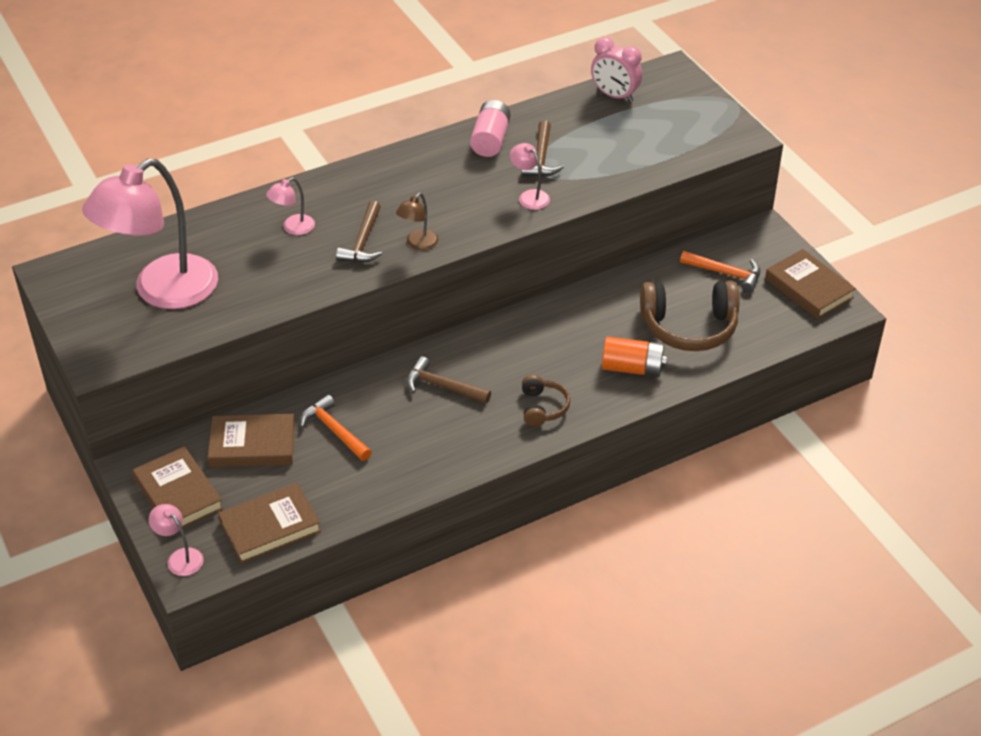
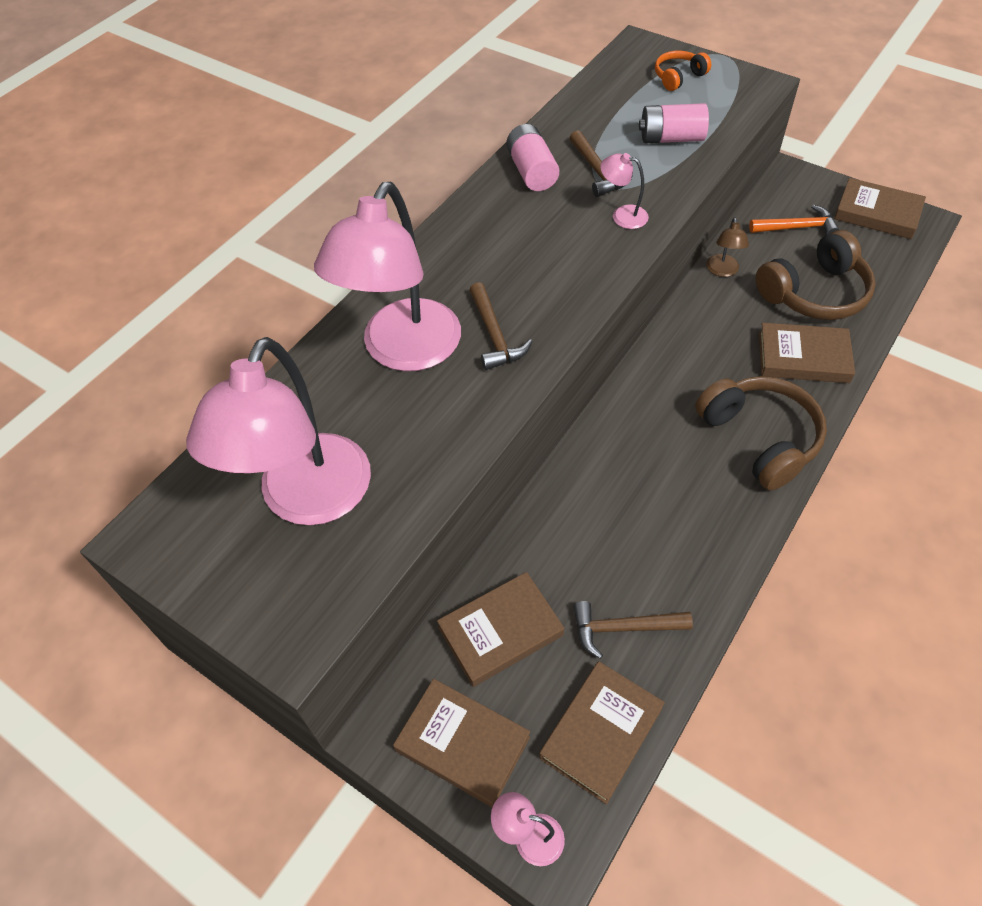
camera: 25 degrees left, 10 degrees up
(293, 228) = (403, 351): pink lamp -> pink lamp, size x2.47
(334, 431) = (576, 568): orange hammer -> none
(418, 244) = (555, 313): brown lamp -> brown lamp (722, 271)
(443, 386) = (645, 460): brown hammer -> brown hammer (623, 628)
(542, 407) = (759, 438): brown headphones -> brown headphones, size x1.89
(614, 96) = (610, 86): pink clock -> none
(623, 154) = (671, 138): none -> pink battery
(632, 368) = (803, 357): orange battery -> brown book
(678, 108) = (678, 77): none -> orange headphones

